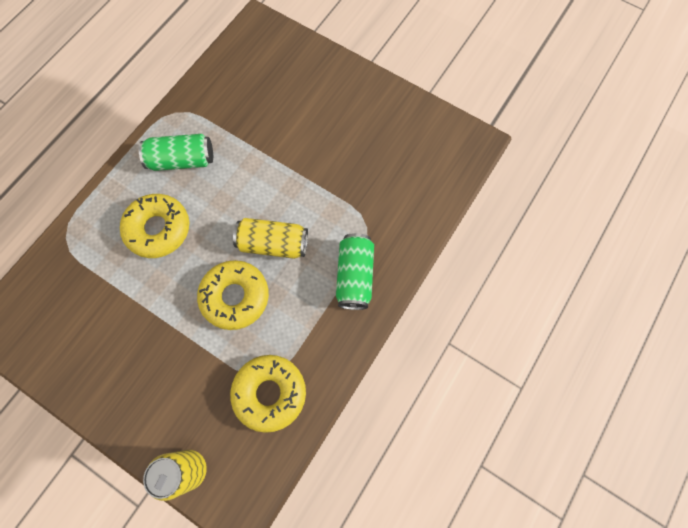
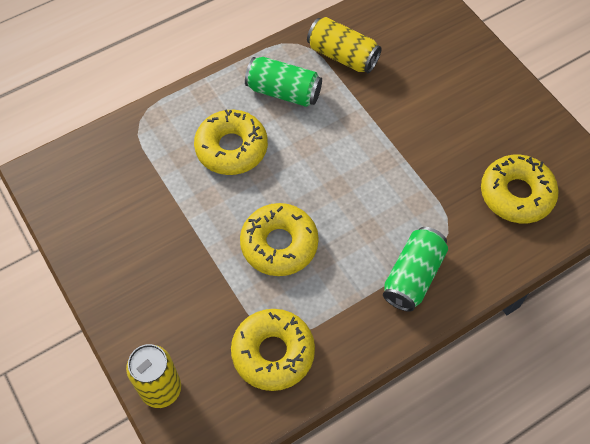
camera: 25 degrees right, 10 degrees down
(273, 244) = (341, 209): yellow can -> yellow can (342, 56)
(406, 172) = (516, 194): none -> yellow donut

